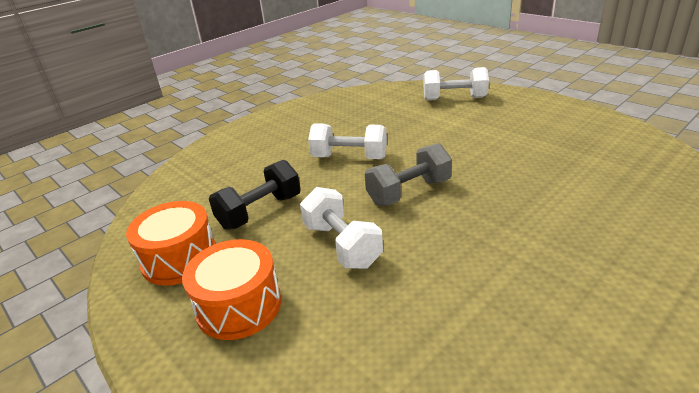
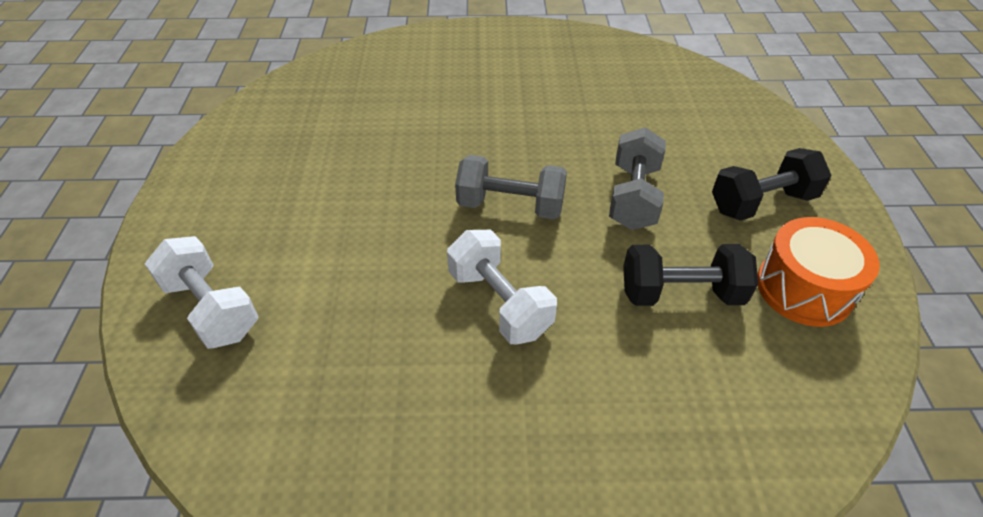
camera: 140 degrees left, 15 degrees up
(239, 306) = (761, 203): orange drum -> black dumbbell
(342, 245) = (633, 197): white dumbbell -> grey dumbbell

